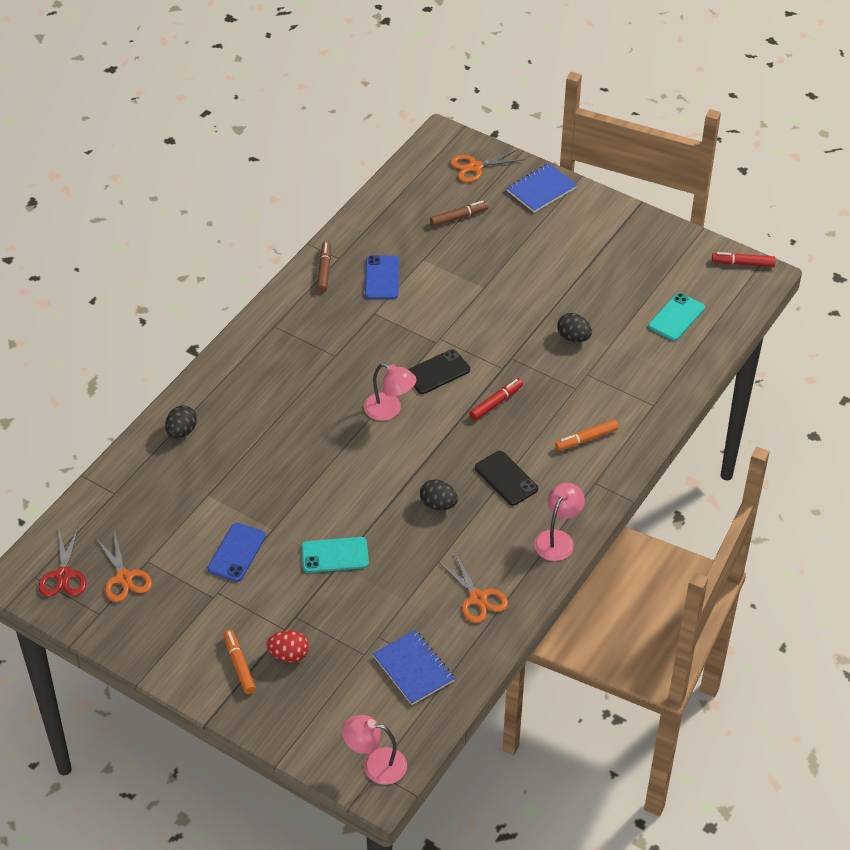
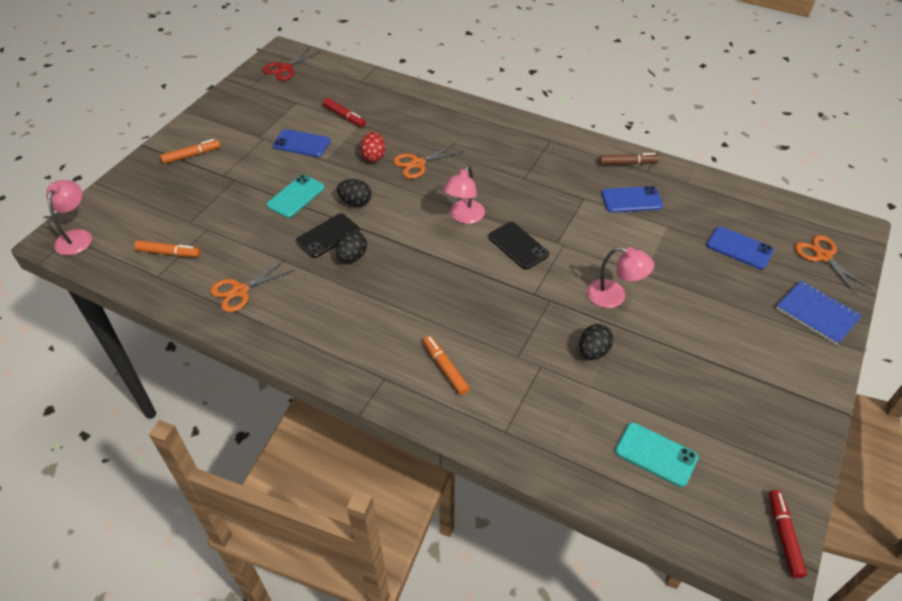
camera: 85 degrees right, 0 degrees up
(63, 575) = (285, 68): red scissors -> red scissors turned 45 degrees counterclockwise
(124, 578) = (281, 94): orange scissors -> orange scissors (417, 163)
(181, 431) = (424, 105): black egg -> black egg (355, 202)
(289, 655) = (196, 180): red egg -> red egg (373, 156)
(335, 555) = (296, 196): turquoise phone -> turquoise phone turned 45 degrees clockwise
(413, 668) = (168, 253): blue notebook -> orange marker
(458, 217) = (739, 248): brown marker -> blue phone
(496, 403) = (485, 291): red marker -> red marker (344, 116)
(506, 478) = (386, 304): black phone -> black phone (328, 236)
(557, 539) = (308, 348): pink lamp -> pink lamp (614, 296)

